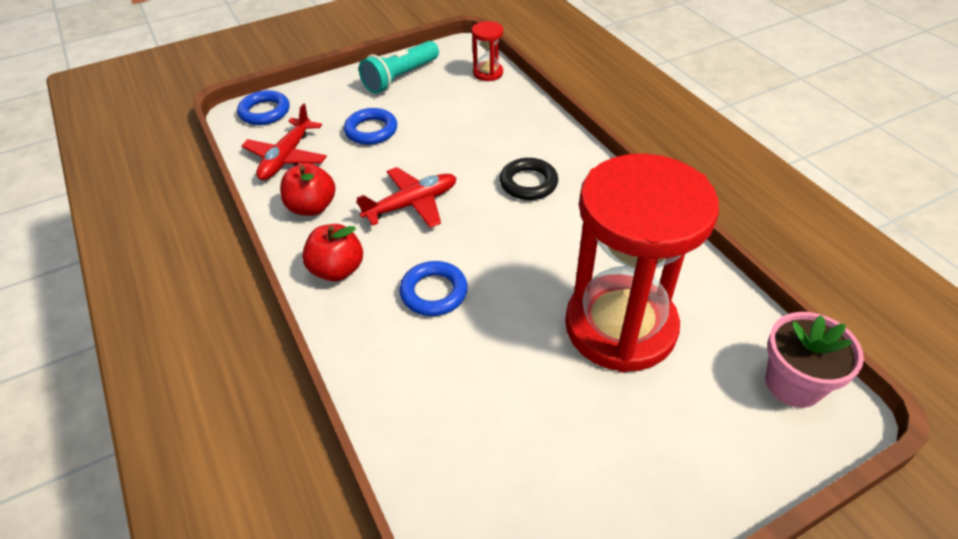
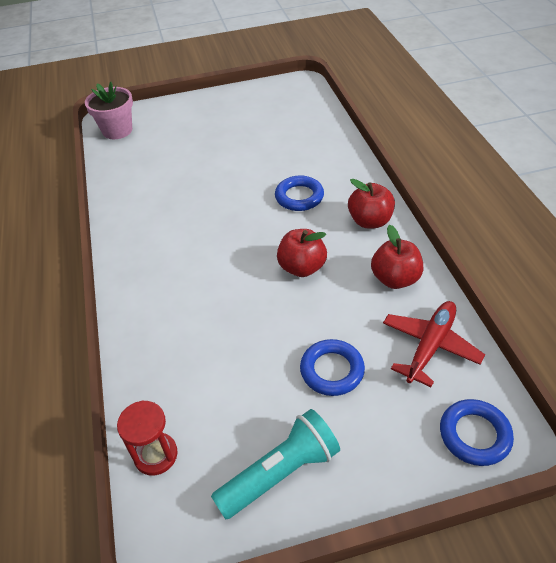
camera: 165 degrees left, 0 degrees up
(412, 204) = (302, 267): red plane -> red apple
(528, 183) = (191, 272): black ring -> none
(620, 326) = (187, 164): red hourglass -> none

